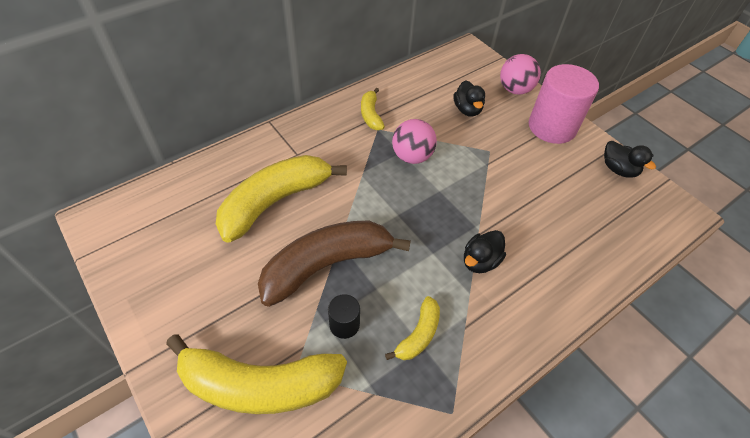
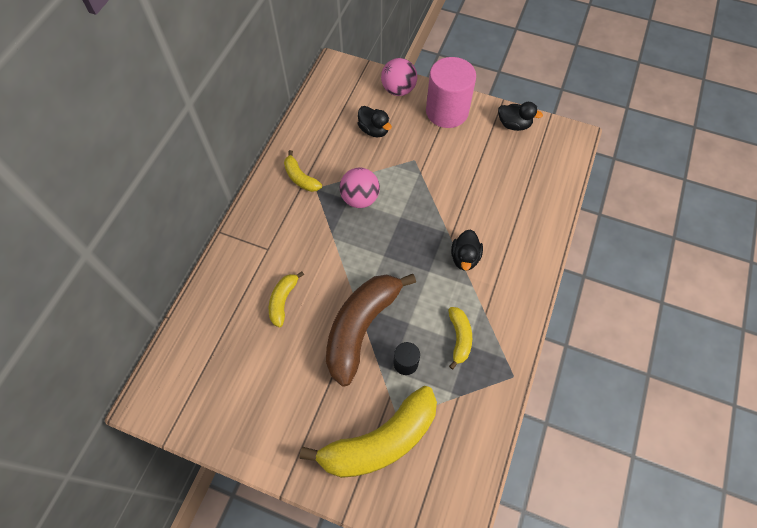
camera: 30 degrees left, 10 degrees up
(275, 202) = (283, 301): yellow banana -> yellow banana, size x0.48

